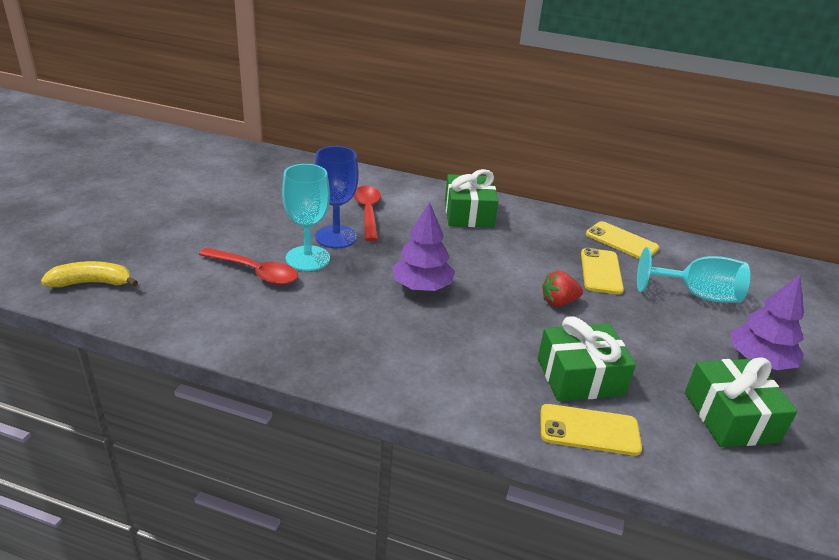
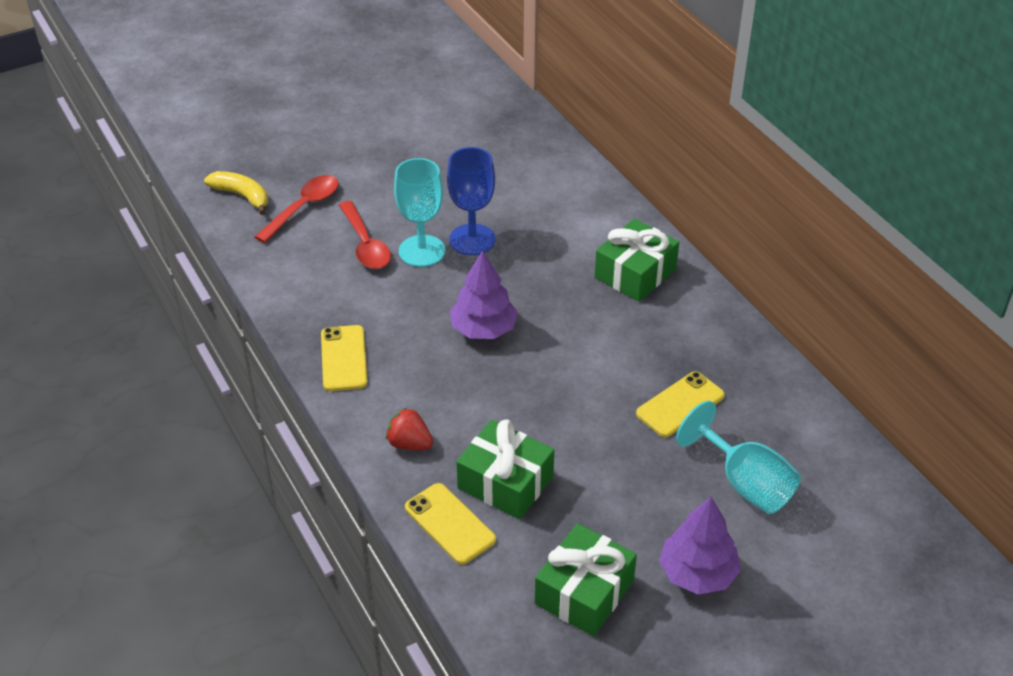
camera: 45 degrees right, 10 degrees up
(367, 212) = (535, 225): red spoon -> red spoon (303, 208)
(558, 302) = (588, 410): red strawberry -> red strawberry (409, 443)
(621, 241) = (759, 386): yellow phone -> yellow phone (344, 358)

